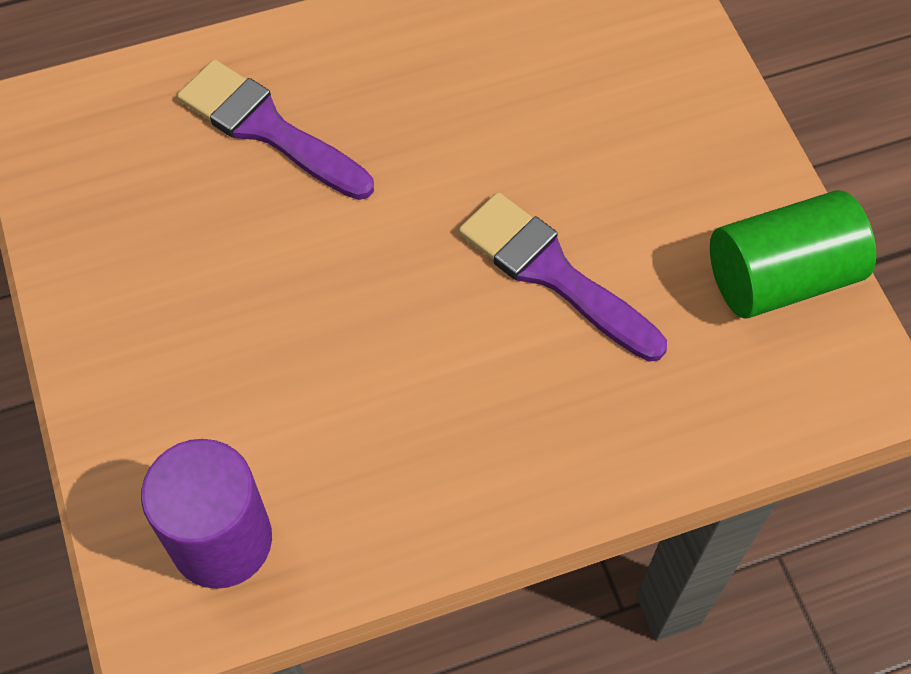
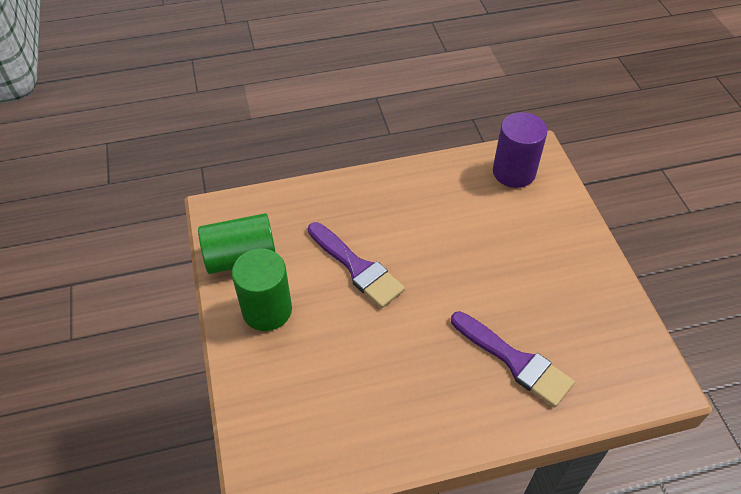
camera: 175 degrees left, 10 degrees down
(699, 181) = (267, 310): none -> green cylinder

